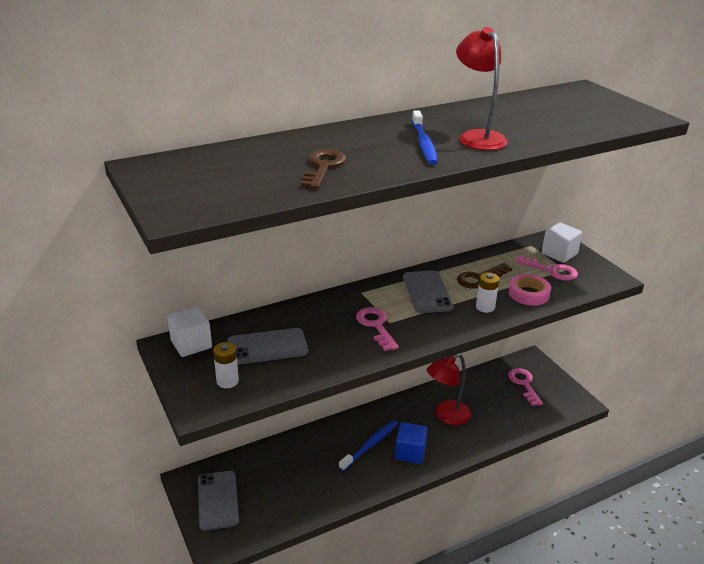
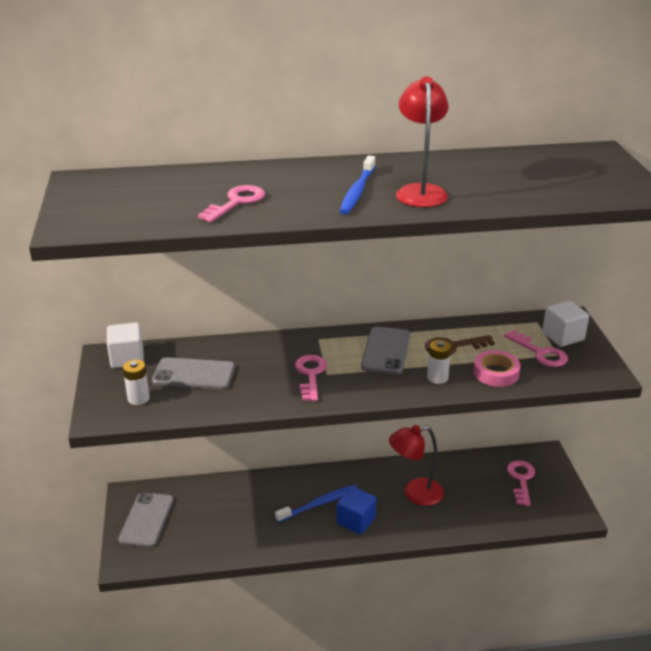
camera: 20 degrees right, 0 degrees up
(323, 167) = (236, 202): brown key -> pink key

